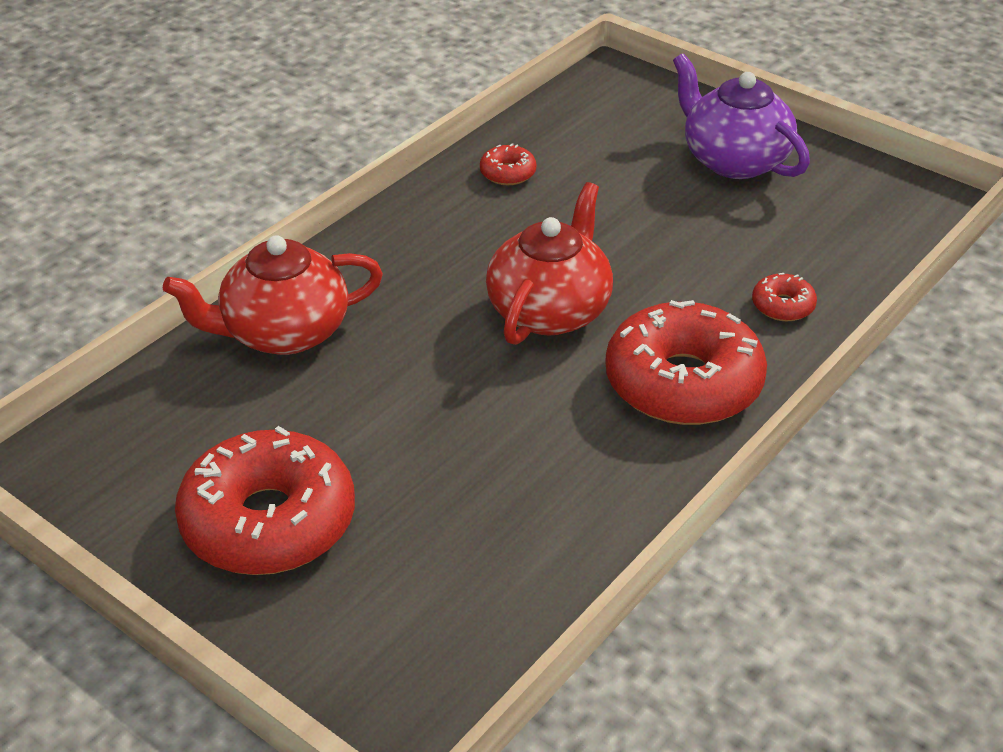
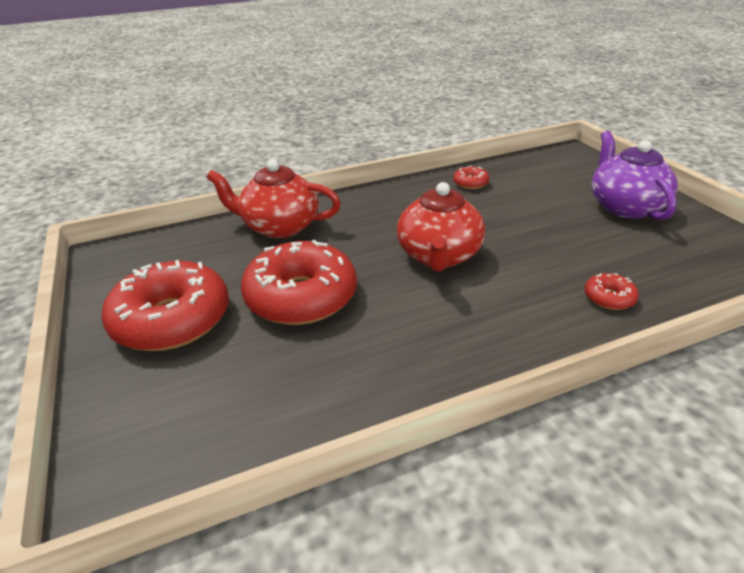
camera: 30 degrees right, 5 degrees down
(550, 310) = (439, 256): red teapot -> red teapot turned 135 degrees clockwise
(683, 383) = (497, 325): red donut -> red donut (301, 297)

